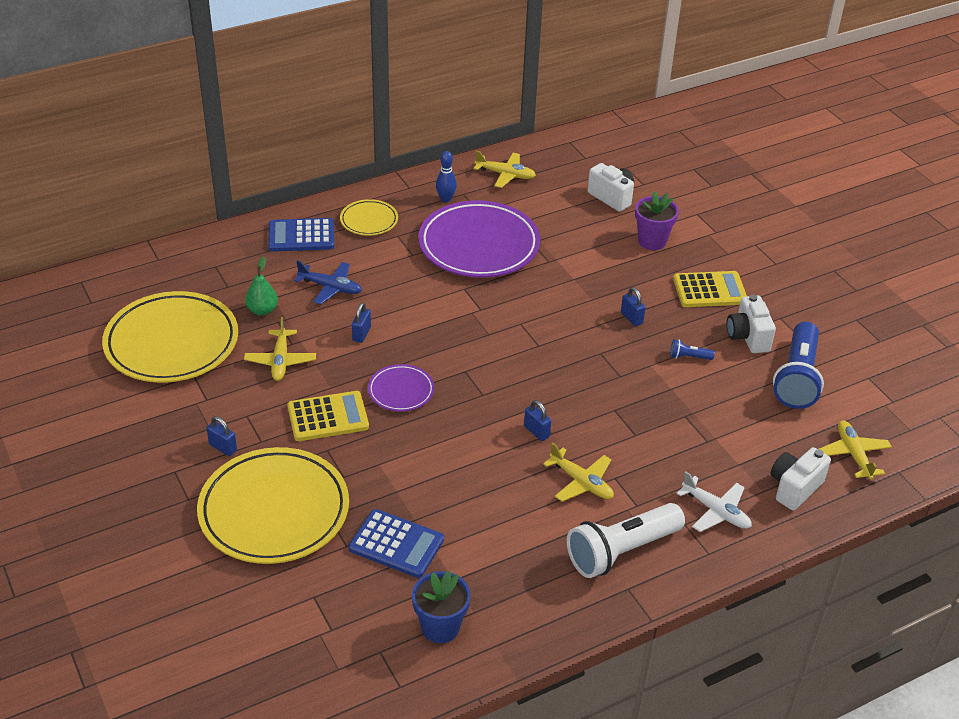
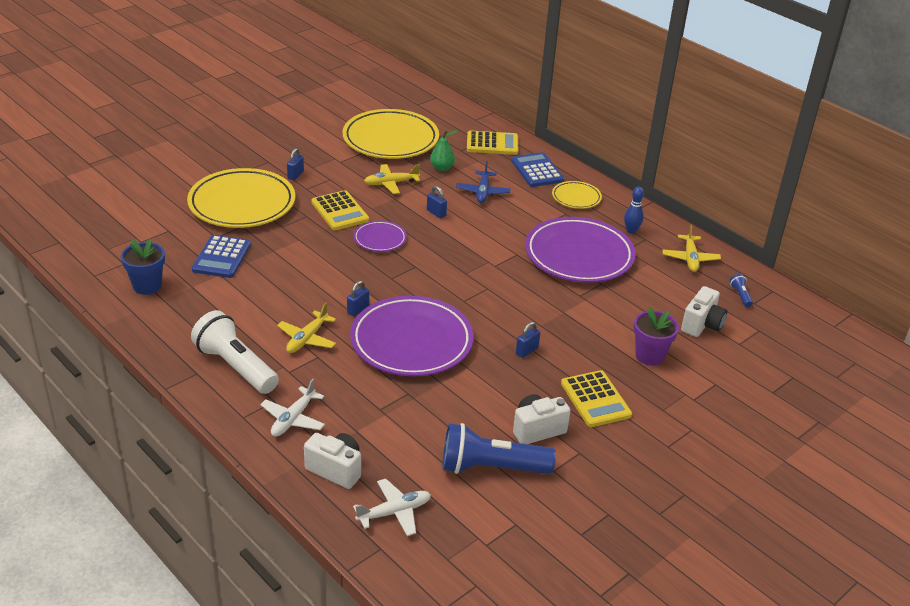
camera: 75 degrees right, 5 degrees down
(225, 257) = (492, 144): none -> yellow calculator
(361, 334) = (436, 213): blue padlock -> blue padlock turned 45 degrees clockwise
(601, 398) = (411, 341): none -> purple plate
(689, 357) = (489, 391): blue flashlight -> blue flashlight (740, 295)
(853, 454) = (394, 512): yellow plane -> white plane

